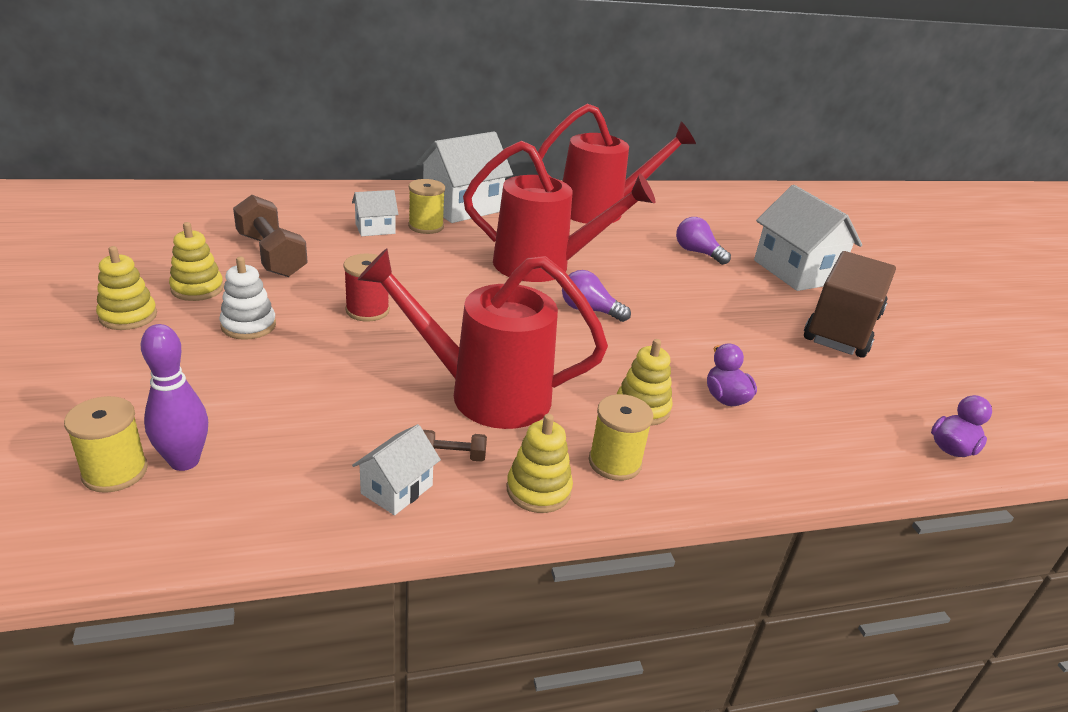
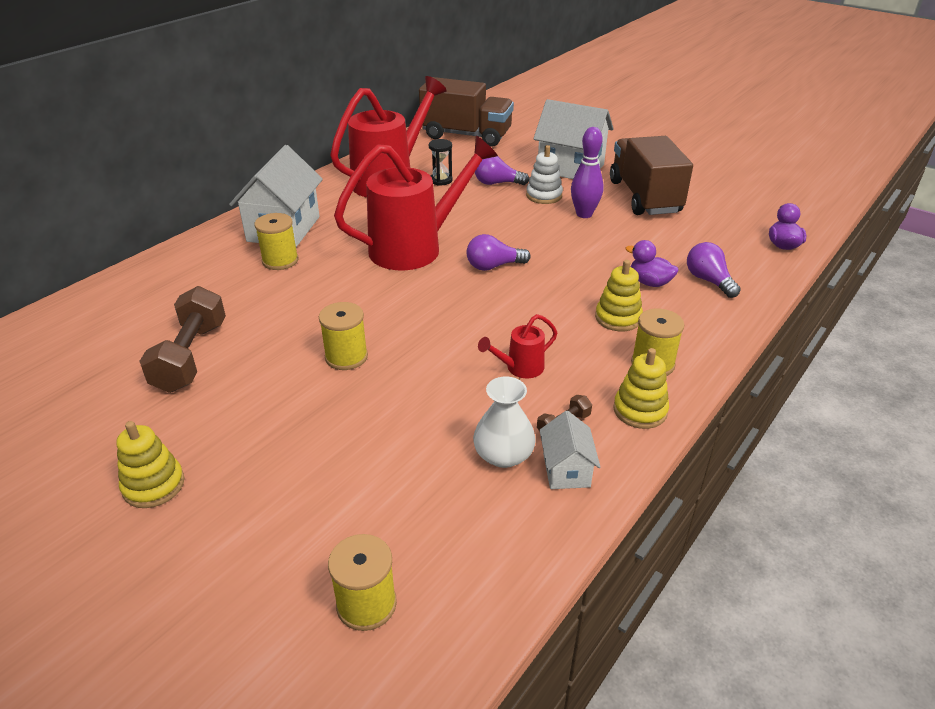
camera: 35 degrees left, 5 degrees up
(184, 461) = (403, 557): purple bowling pin -> purple bowling pin (584, 214)
(197, 289) = (175, 423): yellow stacking toy -> none
(248, 325) = (274, 426): white stacking toy -> white stacking toy (544, 196)
(271, 255) = (191, 356): brown dumbbell -> brown dumbbell turned 75 degrees clockwise
(367, 310) = (346, 357): red spool -> yellow spool
(367, 445) = (503, 455): none -> white vase
(375, 229) = (242, 284): white house -> none
(486, 394) = (520, 368): red watering can -> red watering can, size x0.42
(647, 229) = (441, 180): none -> black hourglass
(727, 206) = (466, 135): none -> brown truck
(797, 431) = (708, 280): none -> purple light bulb

